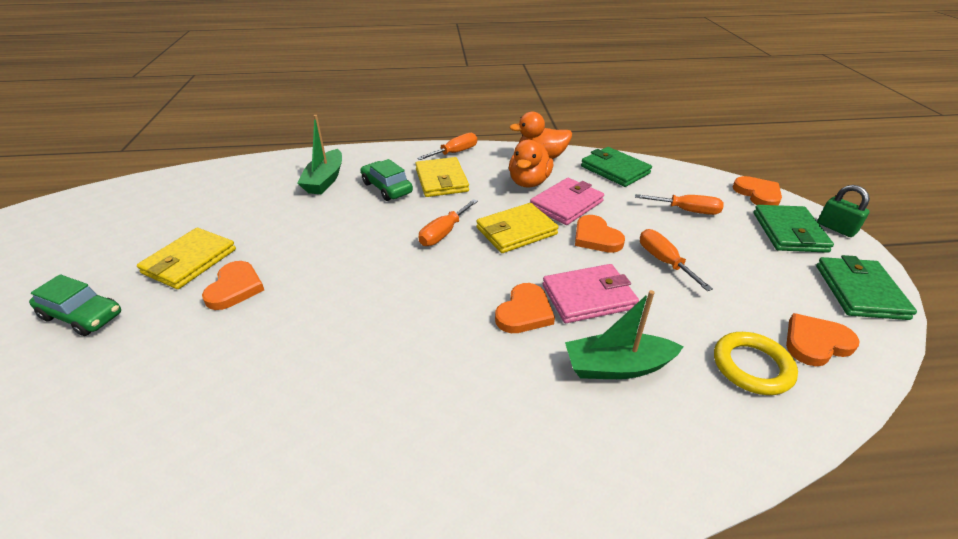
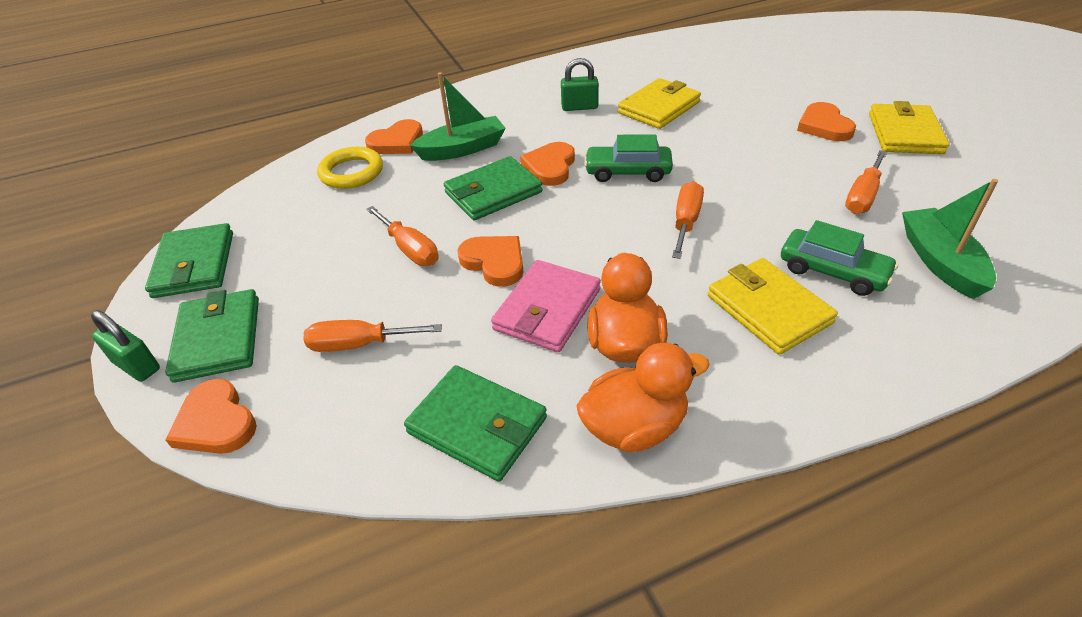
camera: 165 degrees right, 5 degrees up
(82, 316) = (904, 86): green car -> green car (628, 172)
(447, 402) = (579, 107): none -> green padlock
(455, 153) = (812, 392): orange screwdriver -> orange screwdriver (862, 196)
(516, 231) = (599, 246): yellow wallet -> yellow wallet (659, 108)
(588, 297) = (493, 192): pink wallet -> green wallet
(815, 343) = (283, 202): orange heart -> orange heart (397, 142)

